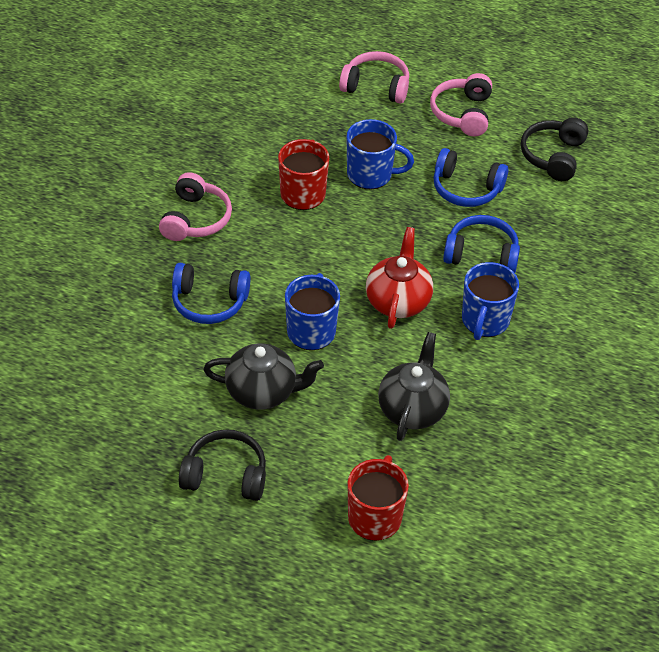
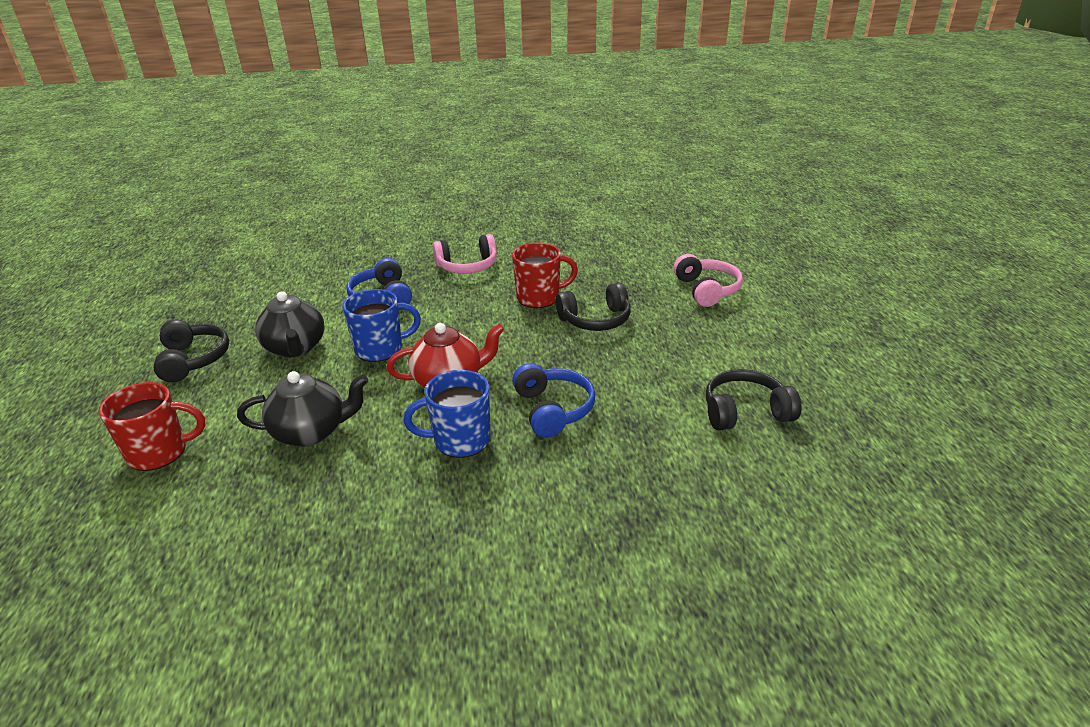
camera: 65 degrees right, 15 degrees down
(371, 175) = (595, 320): blue mug -> black headphones
(462, 113) = (733, 340): pink headphones -> none
(466, 189) = (634, 373): blue headphones -> none

